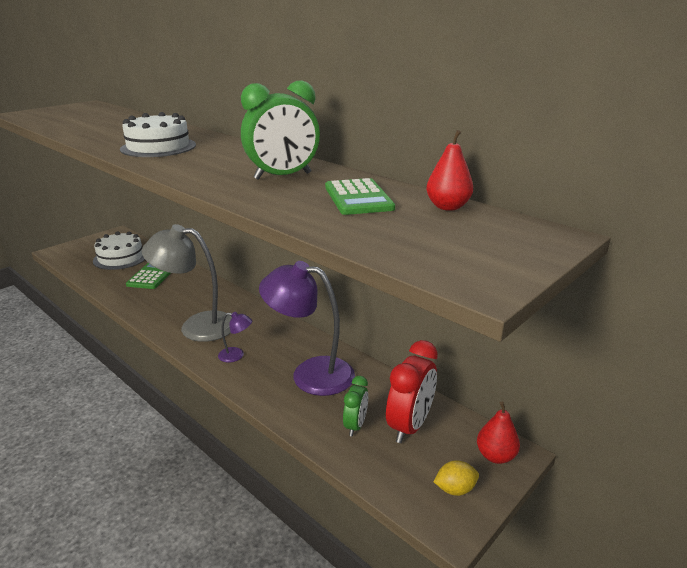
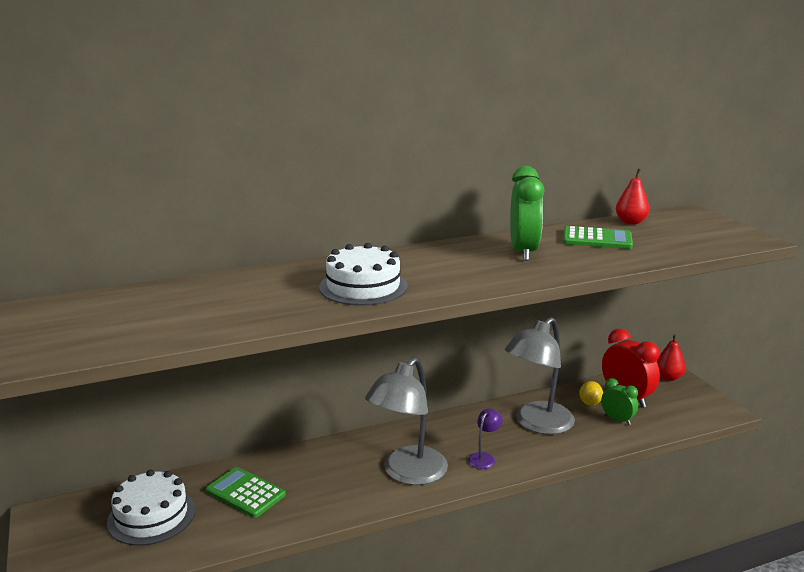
camera: 65 degrees left, 5 degrees down
(310, 373) = (537, 424): purple lamp -> grey lamp
(455, 489) = (695, 400): yellow lemon -> yellow lemon (590, 403)

